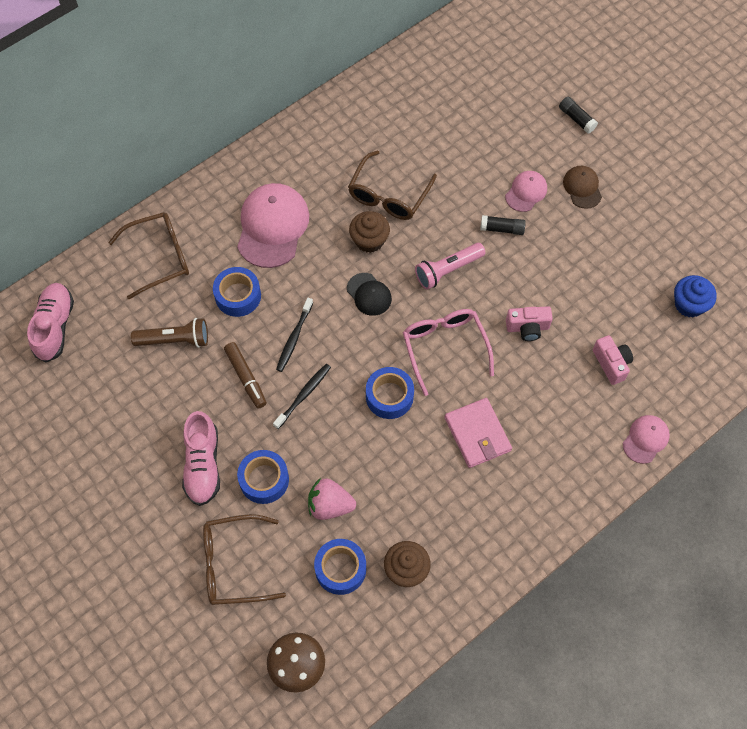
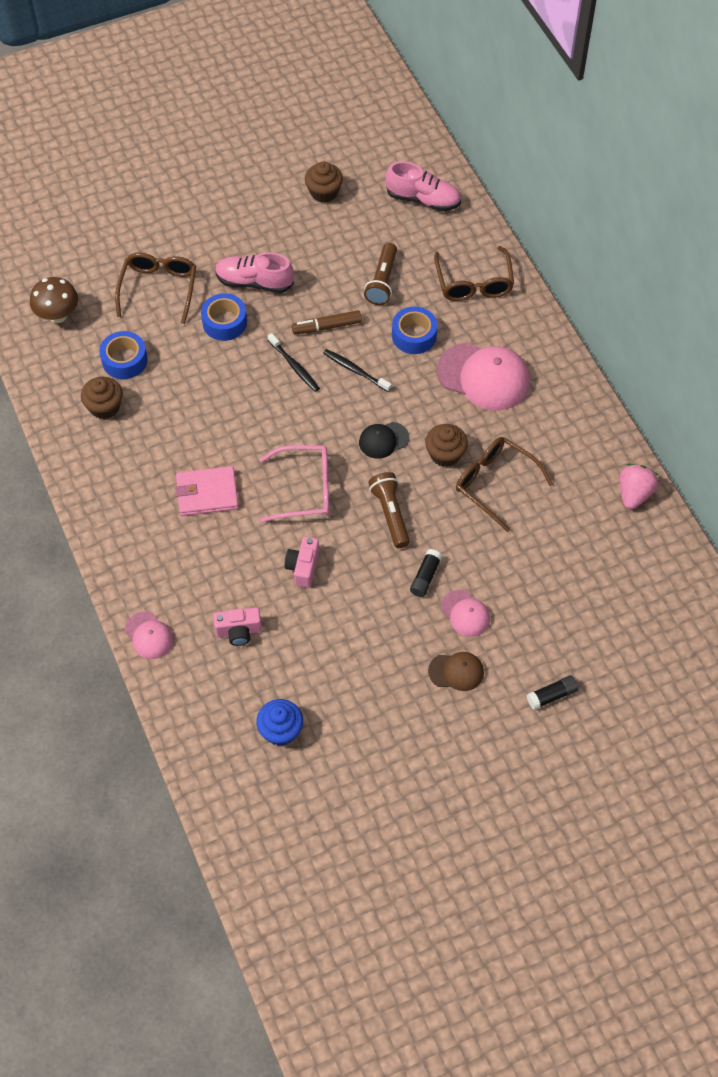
camera: 105 degrees right, 5 degrees down
(60, 428) = (324, 192): none -> brown cupcake
(330, 505) = (183, 364): pink strawberry -> pink strawberry (634, 494)
(389, 396) = (270, 432): blue tape -> none
(448, 270) = (390, 514): pink flashlight -> brown flashlight

